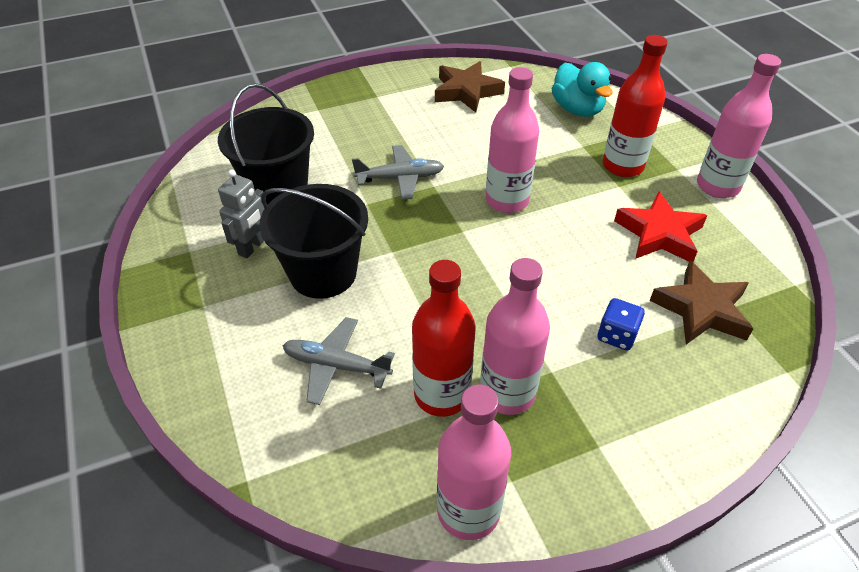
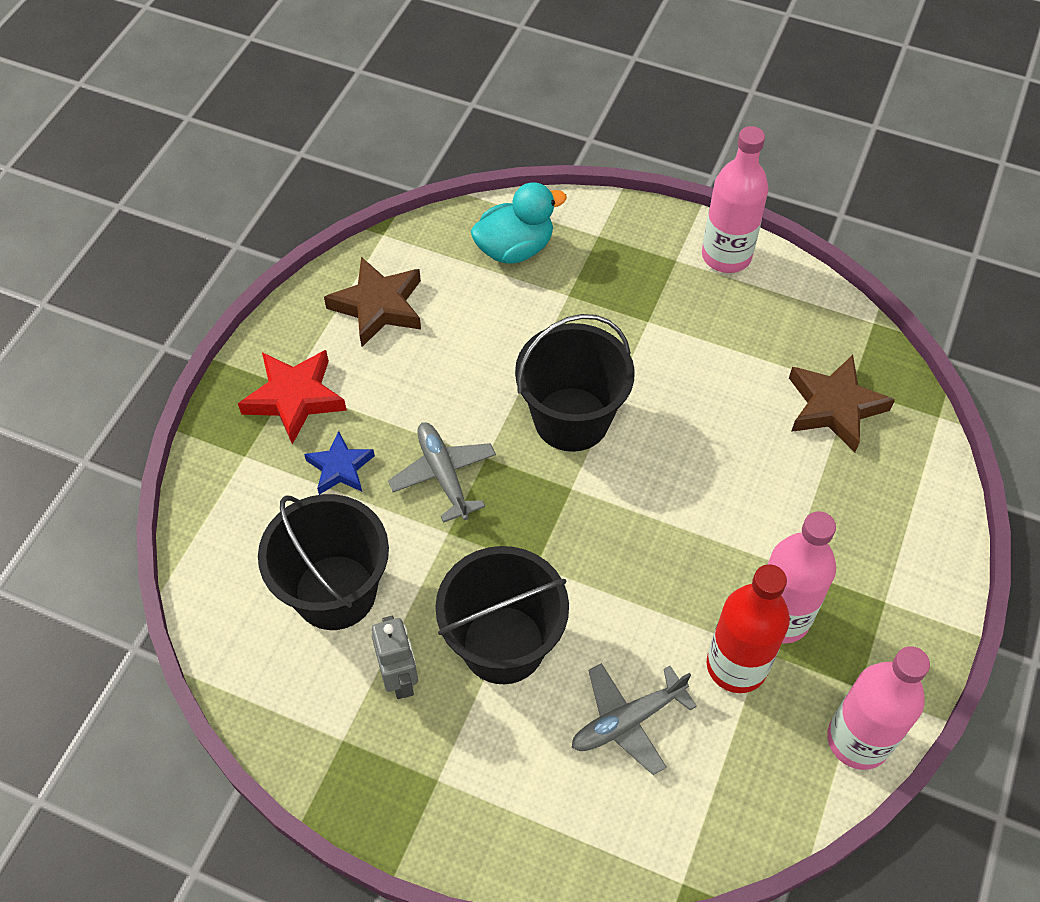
camera: 45 degrees left, 10 degrees up
(354, 142) = (340, 467): none -> blue star
(400, 178) = (443, 475): grey plane -> grey plane turned 60 degrees counterclockwise
(507, 200) = (571, 419): pink bottle -> black bucket
(577, 109) = (515, 249): turquoise duck -> turquoise duck turned 45 degrees counterclockwise
(617, 335) = (801, 488): blue dice -> none
(623, 166) = (628, 293): red bottle -> none
(659, 234) = (732, 351): red star -> red star (294, 398)

